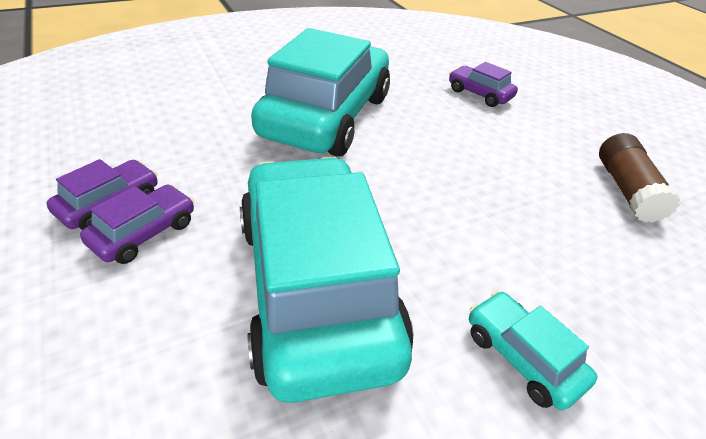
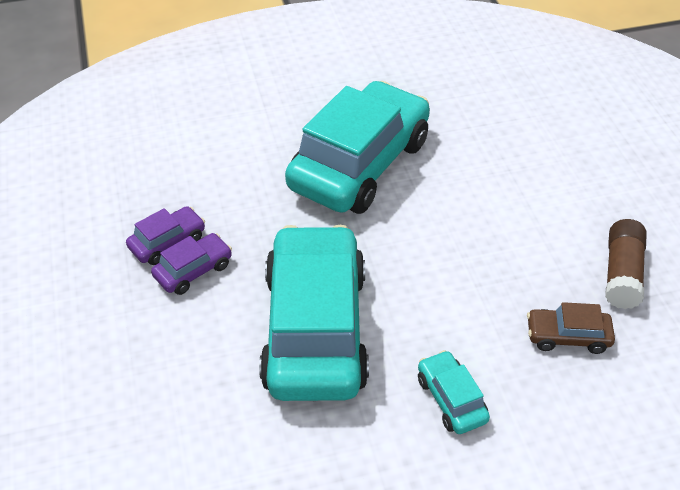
camera: 15 degrees right, 5 degrees up
(479, 94) = (527, 145): purple car -> none
(613, 258) = (567, 336): none -> brown car

